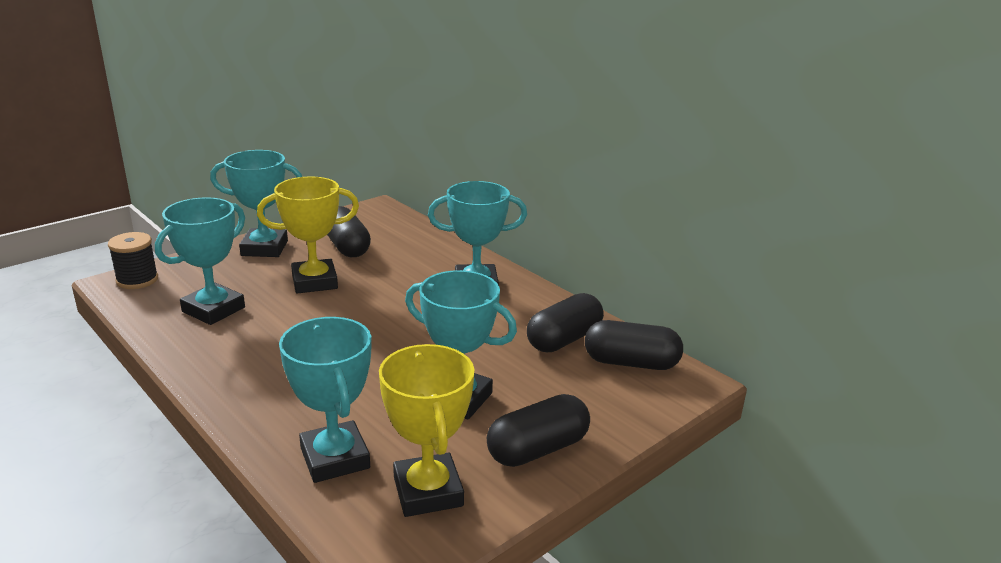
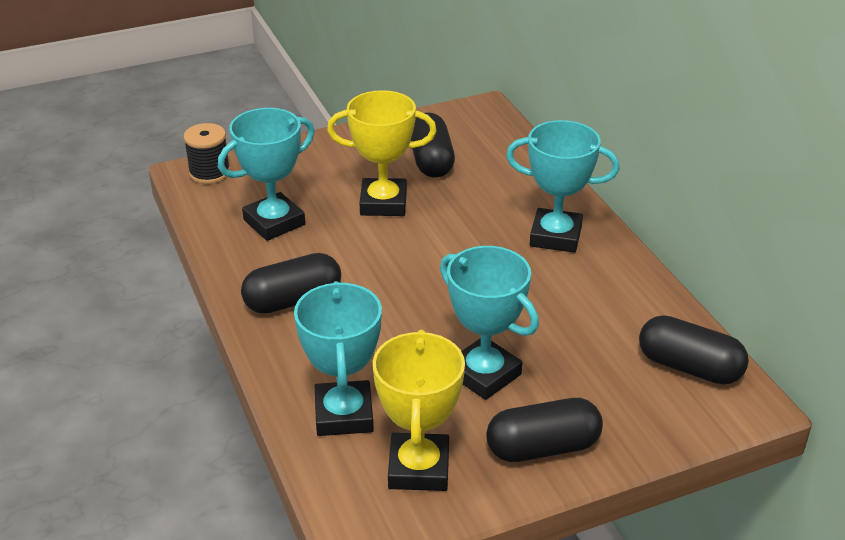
camera: 20 degrees right, 10 degrees up
(264, 248) = (344, 150): turquoise trophy -> none
(564, 339) = (626, 324): black capsule -> black capsule (293, 300)

